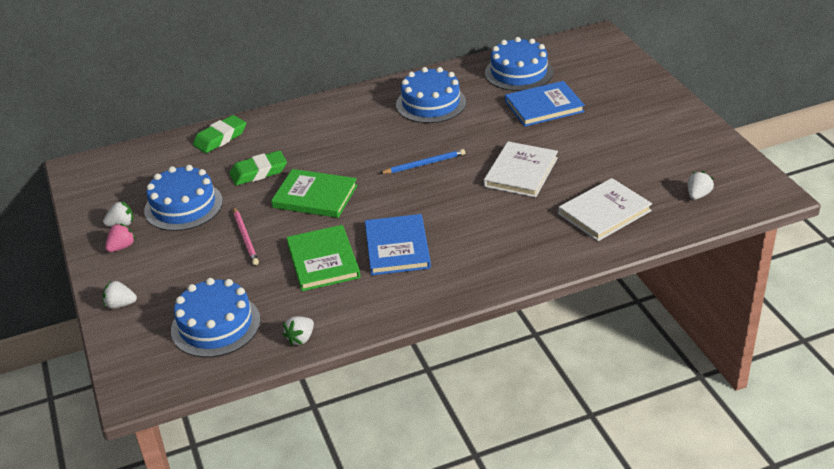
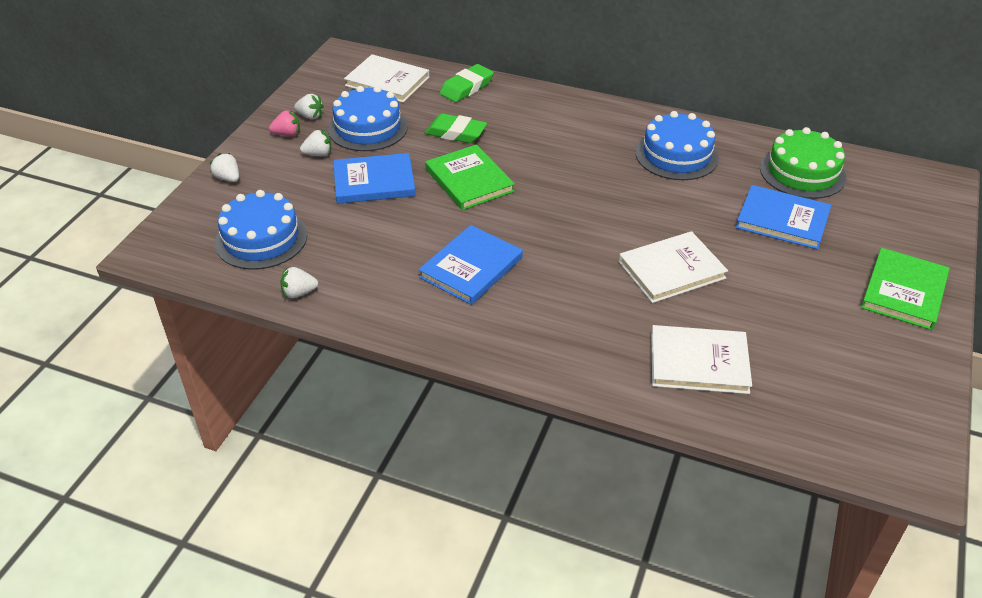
camera: 40 degrees right, 5 degrees up
(149, 167) = (387, 81): none -> white book
(220, 138) = (466, 87): green eraser -> green eraser turned 45 degrees counterclockwise
(245, 238) = (374, 182): pink pencil -> blue book
(323, 261) = (401, 239): green book -> green book (904, 291)
(424, 164) = (595, 207): blue pencil -> none
(518, 72) = (802, 172): blue cake -> green cake
(698, 195) = (824, 412): white strawberry -> white strawberry (318, 154)

